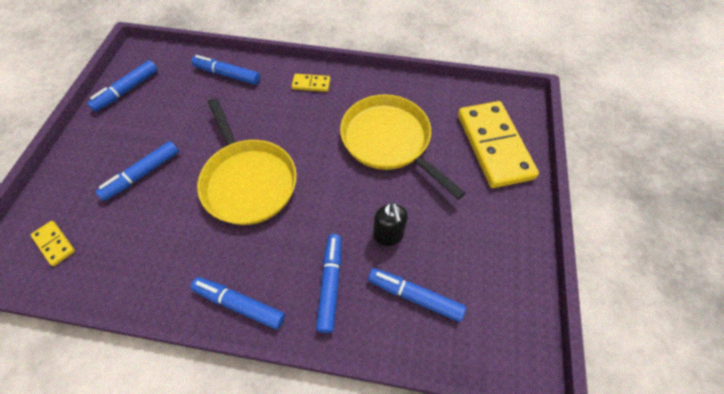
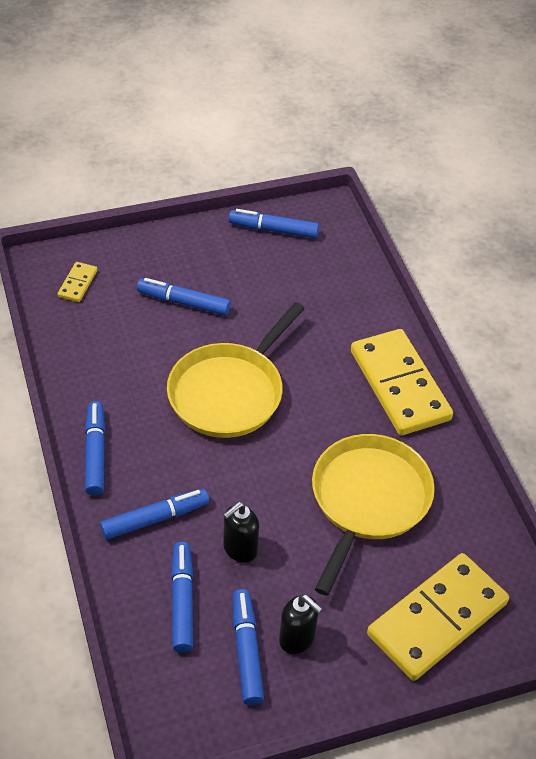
camera: 60 degrees right, 10 degrees down
(227, 74) = (356, 300): blue marker -> blue marker (247, 650)
(311, 84) = (400, 385): yellow domino -> yellow domino, size x2.33
(478, 231) = (297, 639): none -> black soap dispenser

